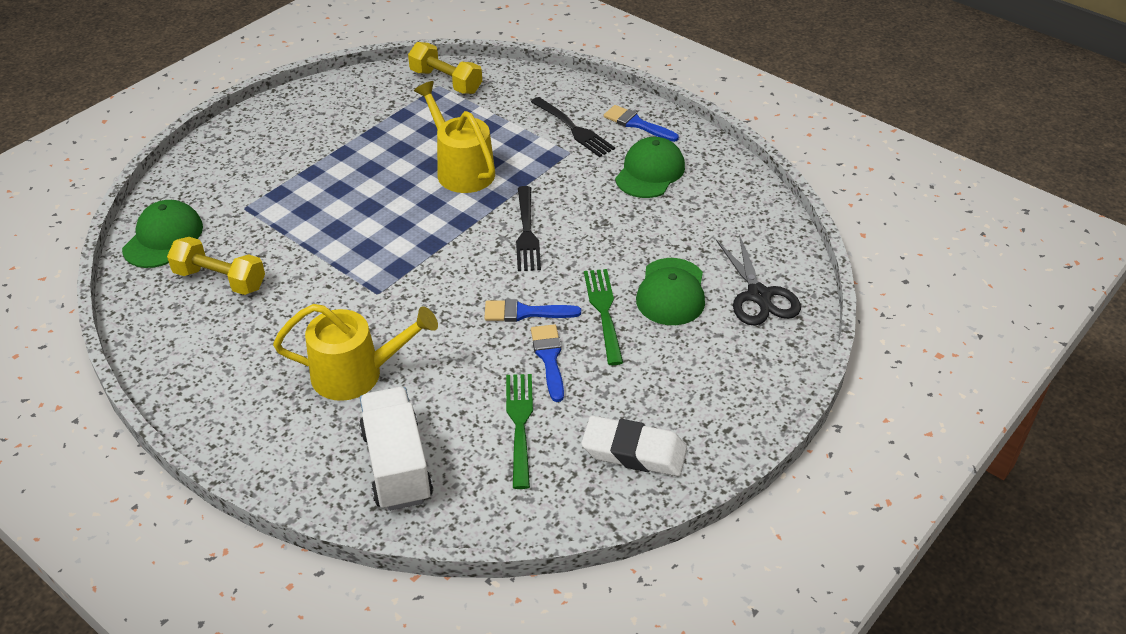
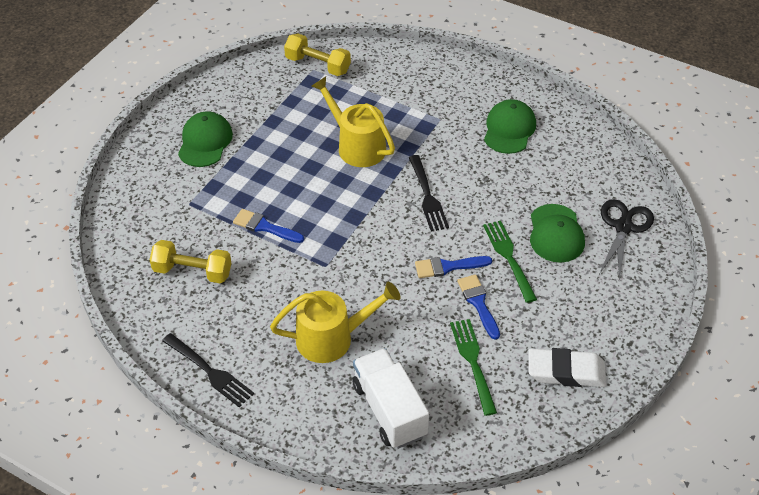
camera: 10 degrees left, 5 degrees up
(163, 238) = (131, 240): green cap -> green cap (205, 142)
(573, 129) = (436, 97): black fork -> black fork (209, 372)
(637, 124) = (486, 86): blue brush -> blue brush (264, 227)
(759, 295) = (623, 227): black scissors -> black scissors turned 135 degrees counterclockwise

